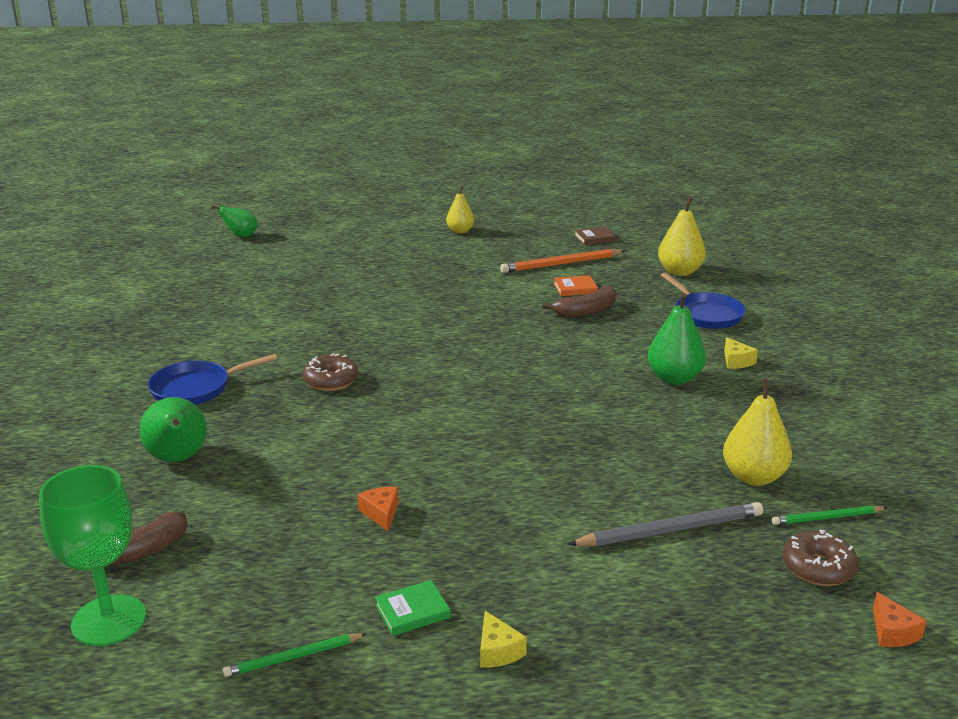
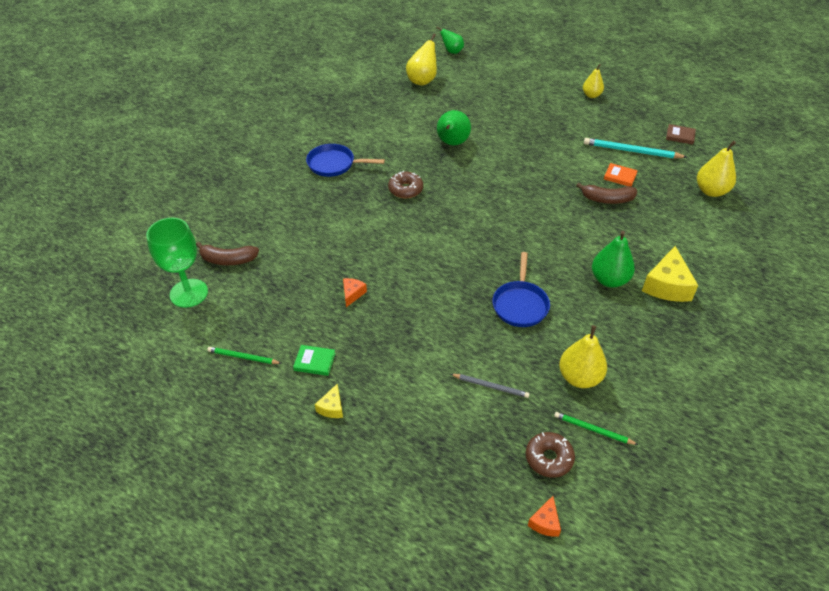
camera: 35 degrees right, 20 degrees up
(178, 459) = (289, 209): green pear -> green pear (452, 143)
(231, 272) = (422, 80): none -> yellow pear
(561, 264) = (631, 151): orange pencil -> turquoise pencil
(670, 530) = (490, 386): grey pencil -> grey pencil, size x0.59
(705, 314) = (689, 236): blue pan -> blue pan (520, 304)
(736, 361) = (667, 285): yellow cheese -> yellow cheese, size x1.97

